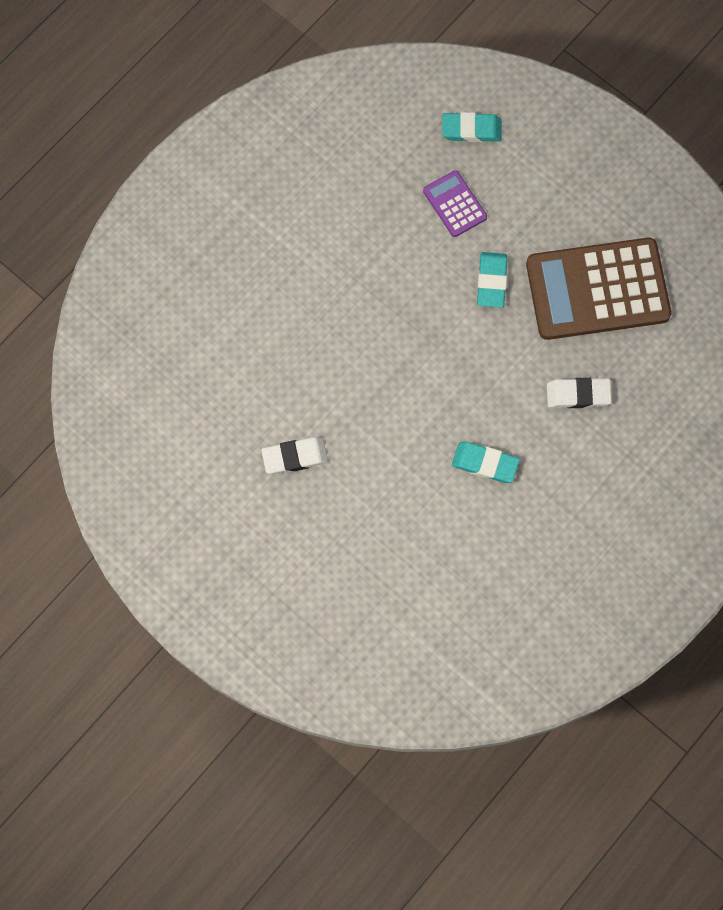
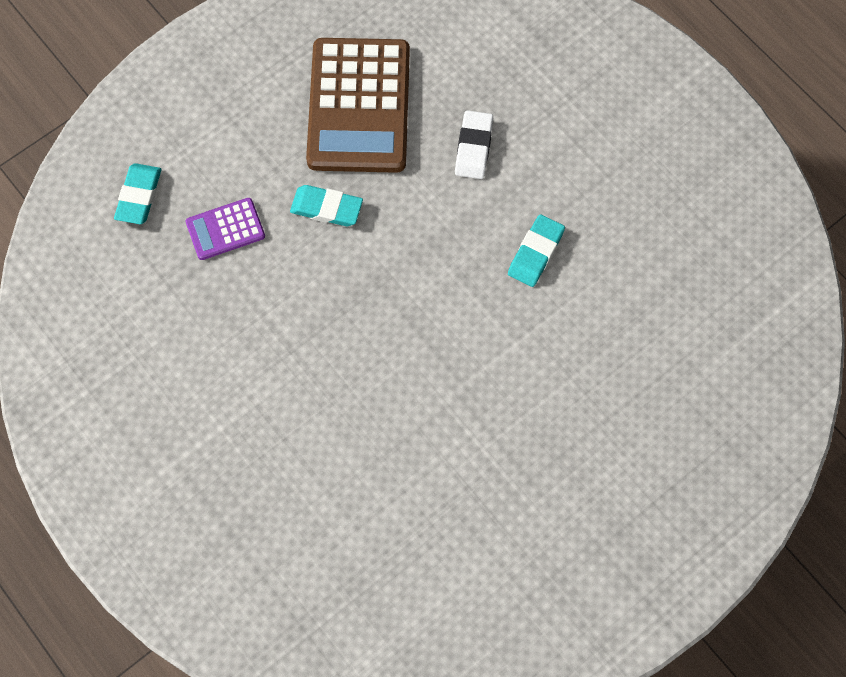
camera: 80 degrees left, 5 degrees down
(295, 457) = (495, 452): white eraser -> none

